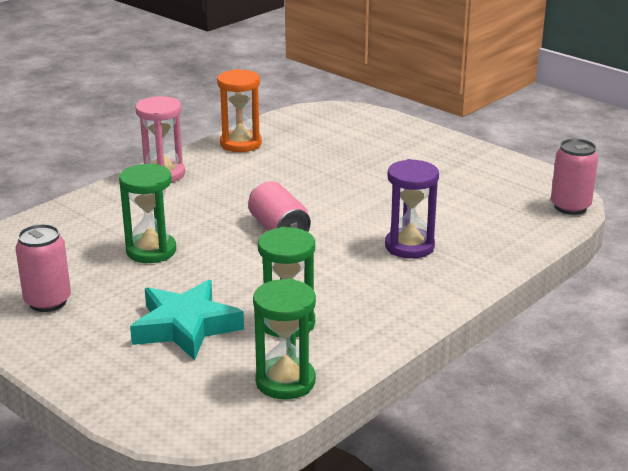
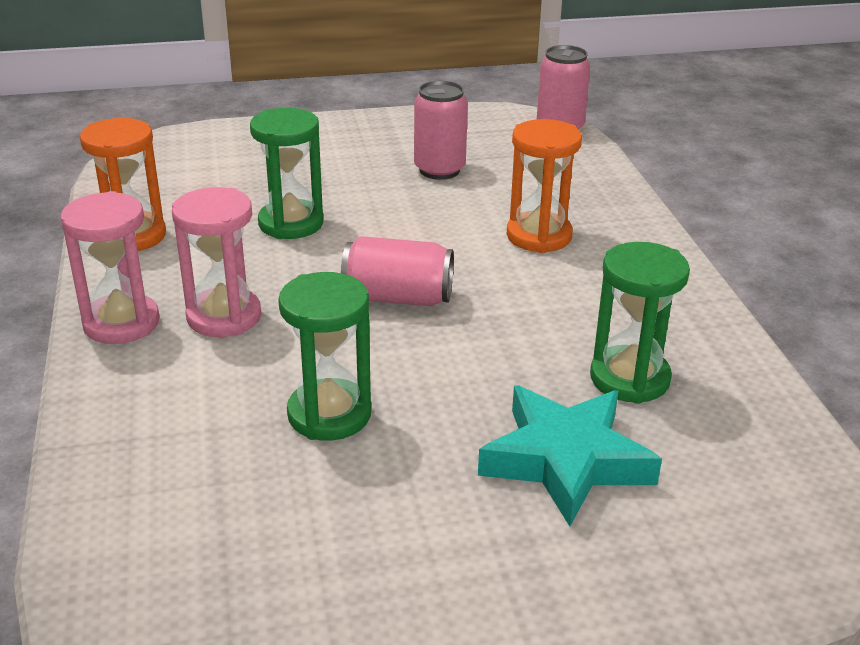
camera: 55 degrees left, 5 degrees up
(48, 302) = (365, 569): pink can -> pink can (439, 170)
(200, 194) = (224, 317): none -> pink hourglass
(285, 381) = (762, 432): green hourglass -> green hourglass (291, 223)
(409, 246) = (539, 236): purple hourglass -> orange hourglass

